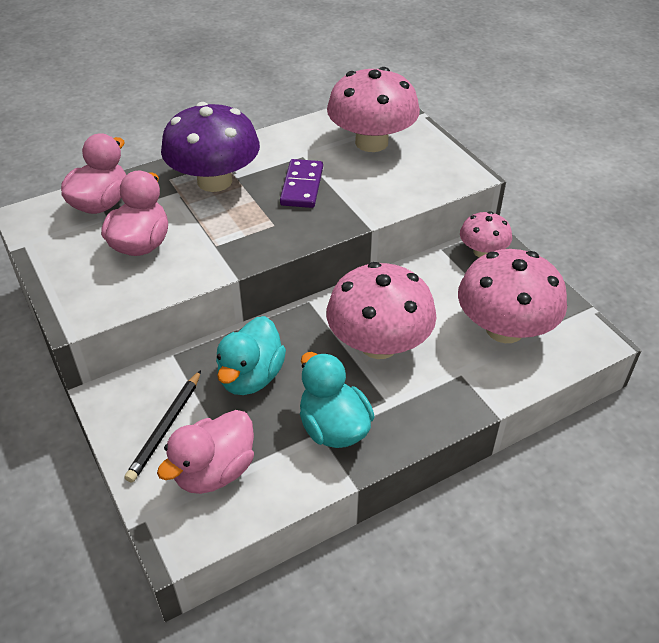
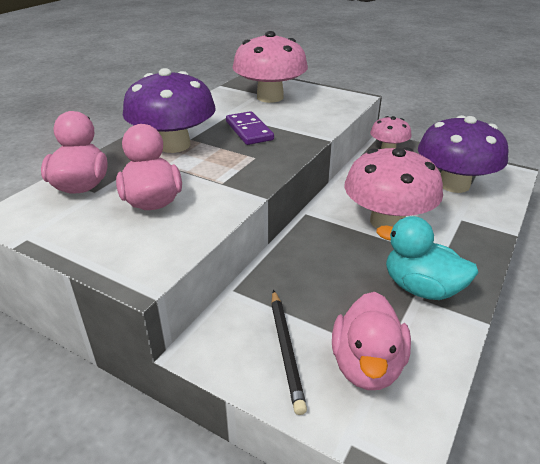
camera: 30 degrees left, 10 degrees down
(251, 377) = (317, 279): turquoise duck -> none
(504, 329) = (454, 184): pink mushroom -> purple mushroom

